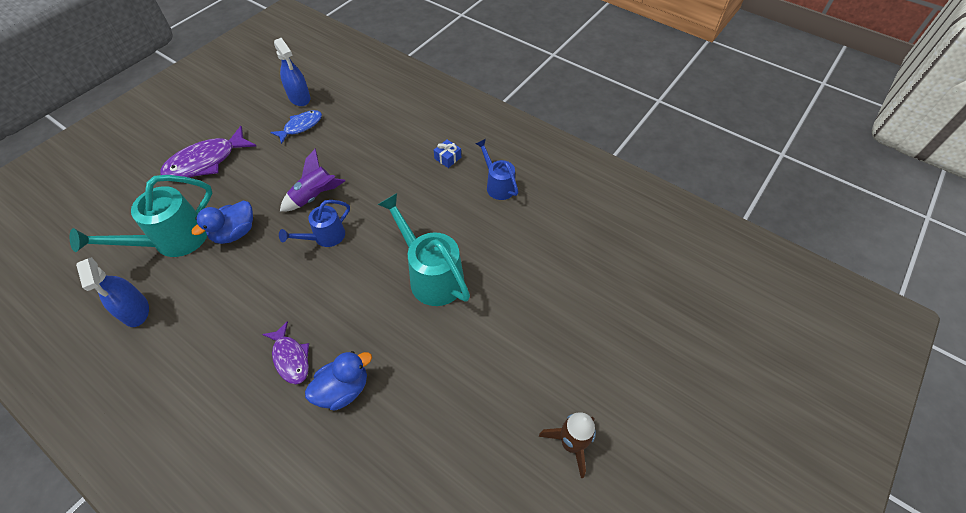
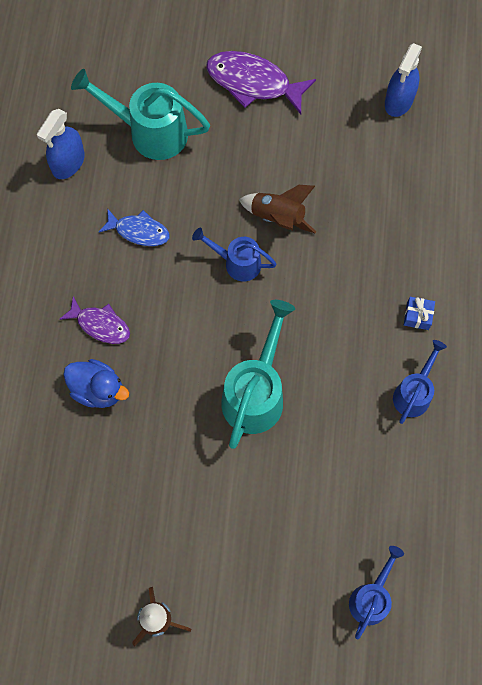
camera: 60 degrees right, 15 degrees up
(235, 233) = (191, 178): blue duck -> none
(290, 358) = (100, 325): purple fish -> purple fish turned 90 degrees counterclockwise
(301, 126) = (359, 134): blue fish -> blue fish (139, 231)
(315, 196) = (278, 218): purple rocket -> brown rocket
(627, 280) = (371, 598): none -> blue watering can

